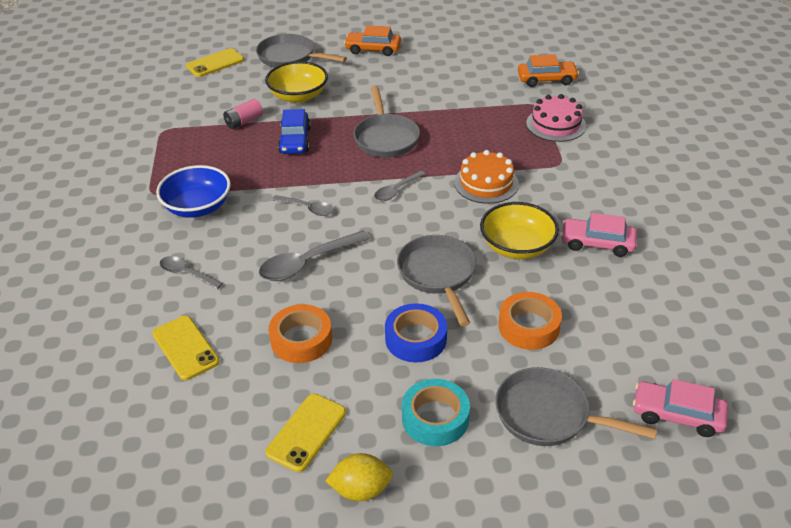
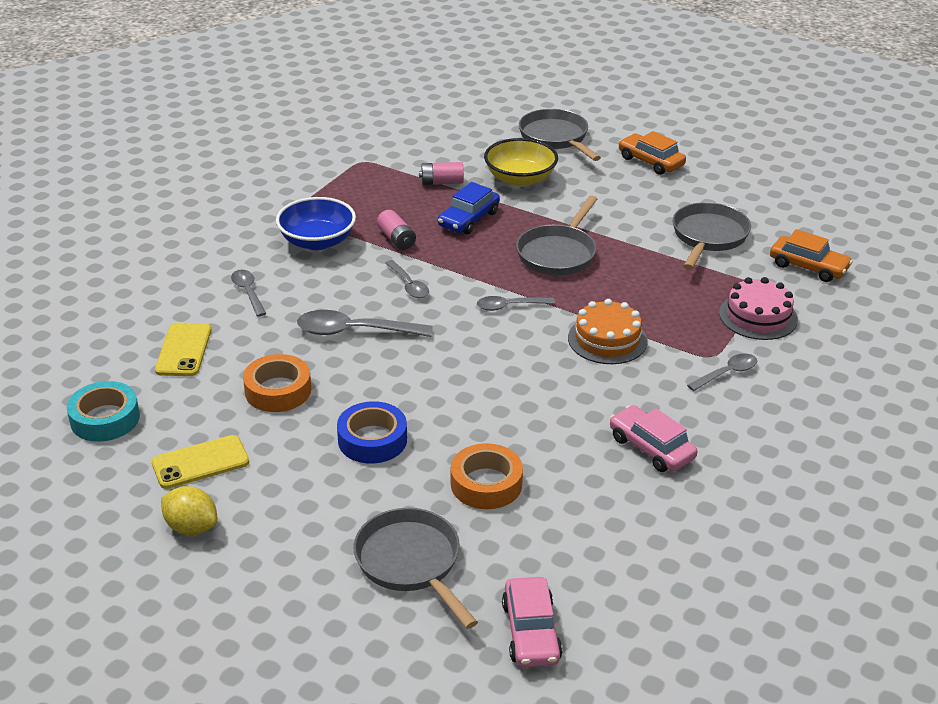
camera: 35 degrees right, 5 degrees down
(215, 63) = (477, 116): yellow phone -> none
(258, 178) = (396, 239): none -> pink battery
(435, 418) = (312, 510): turquoise tape -> turquoise tape (105, 419)
(438, 274) = (457, 398): grey pan -> grey pan (708, 237)
(517, 247) = (564, 411): yellow bowl -> none
(582, 170) = (727, 373): none -> grey spoon
(677, 415) = (530, 632): pink car -> pink car turned 150 degrees counterclockwise

